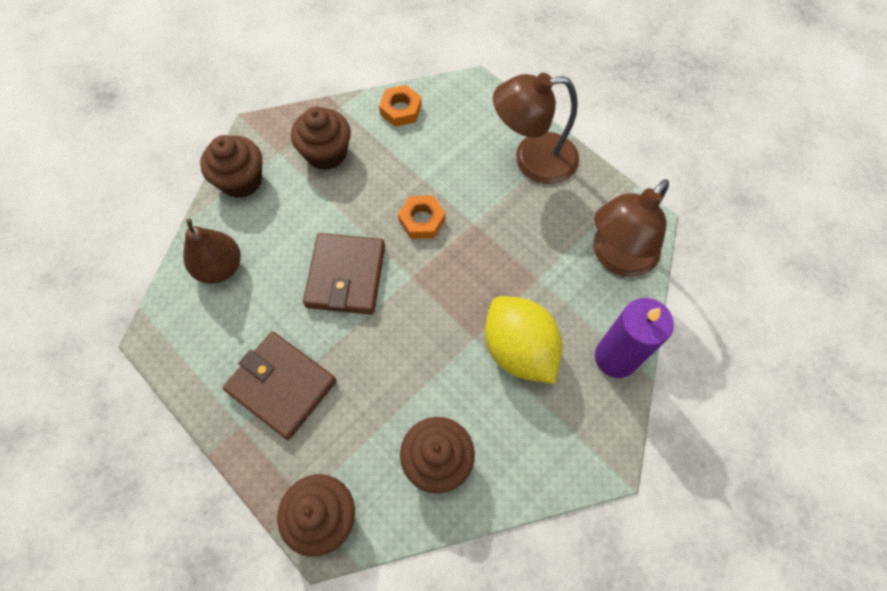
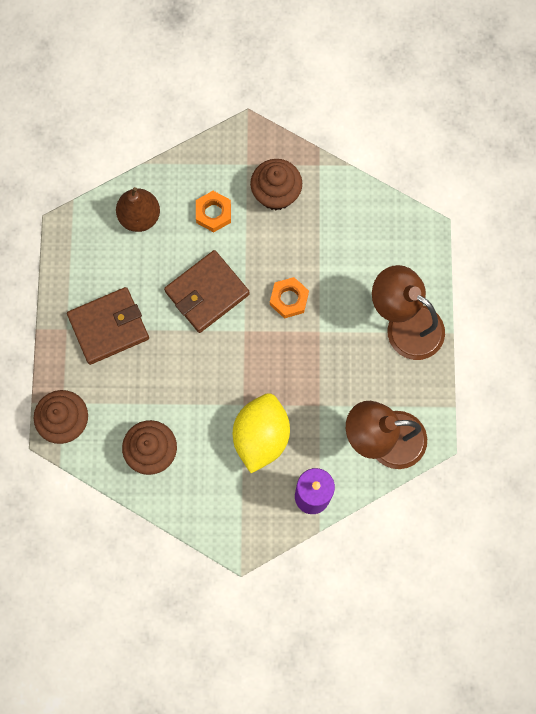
camera: 45 degrees right, 10 degrees up
(241, 181) = (205, 165): brown cupcake -> none
(282, 386) = (109, 327): brown wallet -> brown wallet turned 75 degrees clockwise
(401, 110) = (356, 204): orange nut -> orange nut (213, 213)

